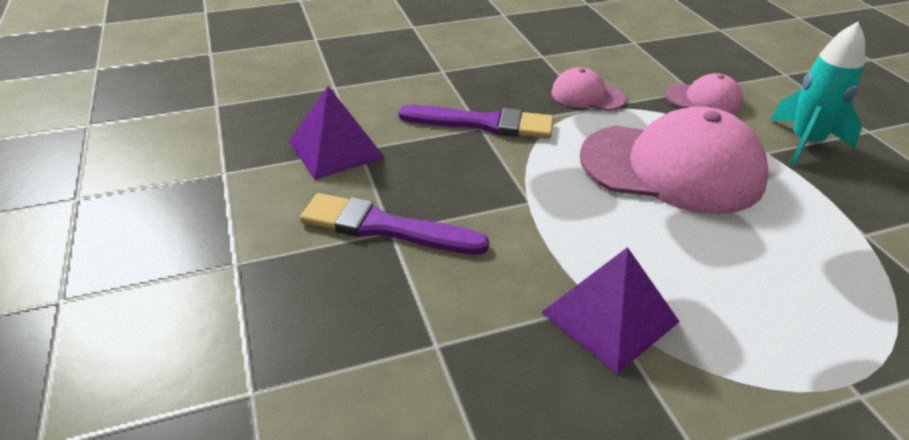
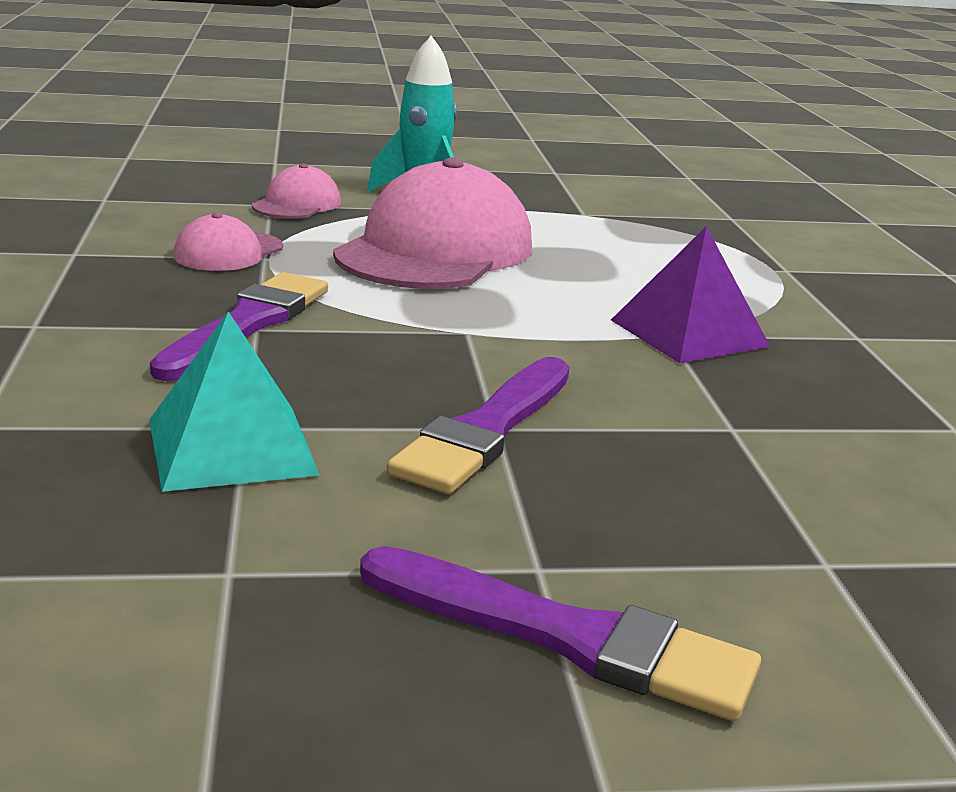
camera: 80 degrees left, 15 degrees down
(173, 279) = (567, 637): none -> purple brush
(336, 149) = (231, 446): purple pyramid -> turquoise pyramid

